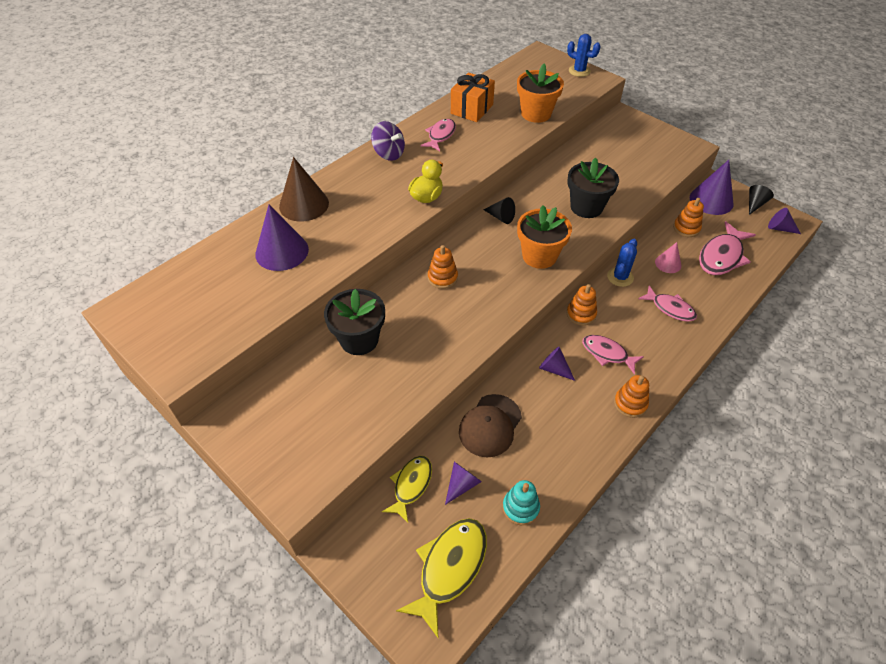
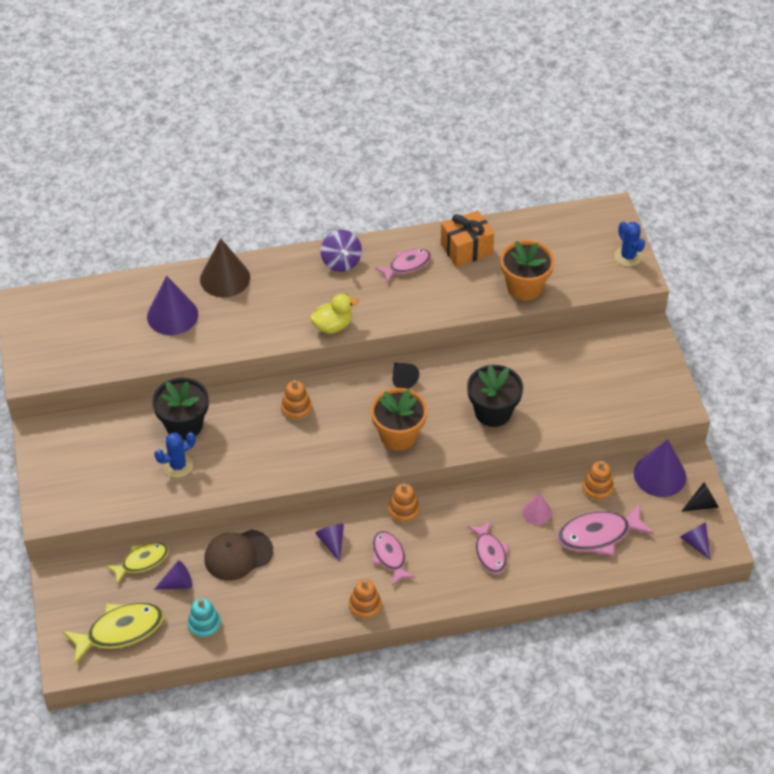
camera: 35 degrees right, 0 degrees up
(620, 277) = (476, 498): blue cactus -> blue cactus (178, 466)

